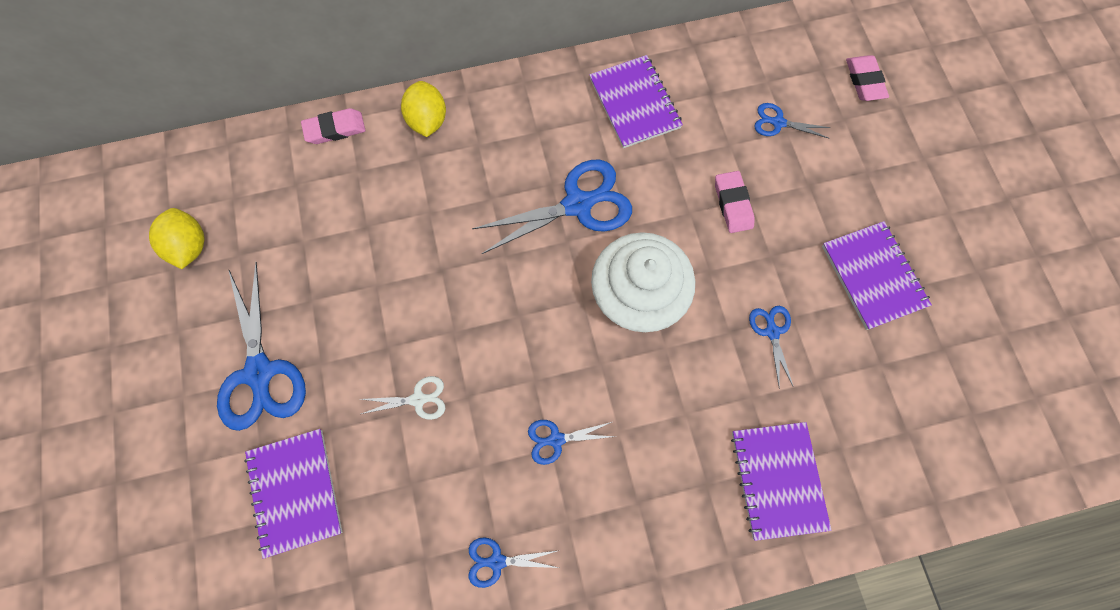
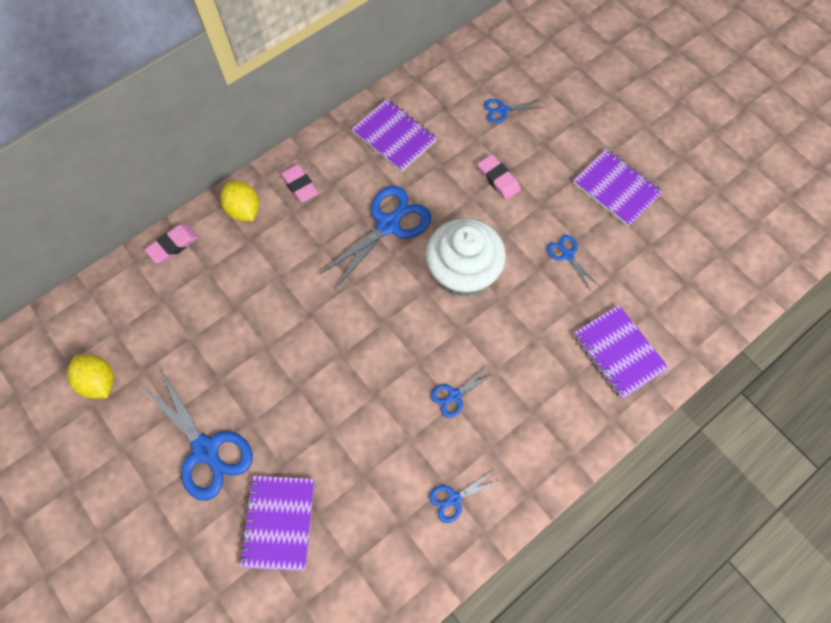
camera: 25 degrees left, 5 degrees down
(295, 491) = (279, 522): purple notebook -> purple notebook turned 45 degrees clockwise
(418, 399) = (339, 413): white scissors -> none
(864, 81) = (547, 58): pink eraser -> pink eraser (299, 185)

